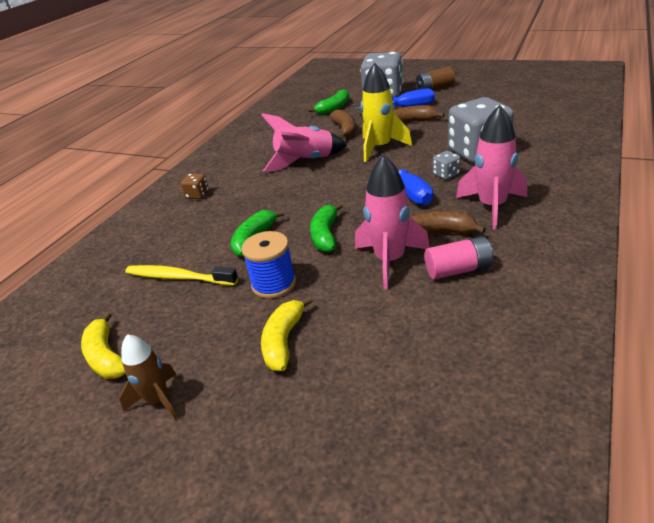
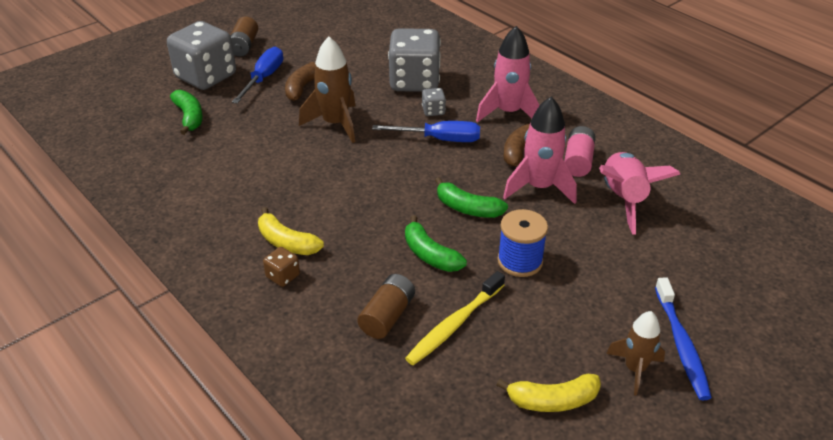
camera: 70 degrees left, 5 degrees up
(176, 246) = (387, 316): none -> brown battery
(205, 429) = (681, 344): none -> blue toothbrush
(284, 341) = (604, 276): yellow banana -> yellow banana (287, 242)
(305, 161) = (302, 177): pink rocket -> pink rocket (623, 199)
(345, 130) = (260, 129): brown banana -> none
(380, 148) = (335, 124): yellow rocket -> brown rocket

